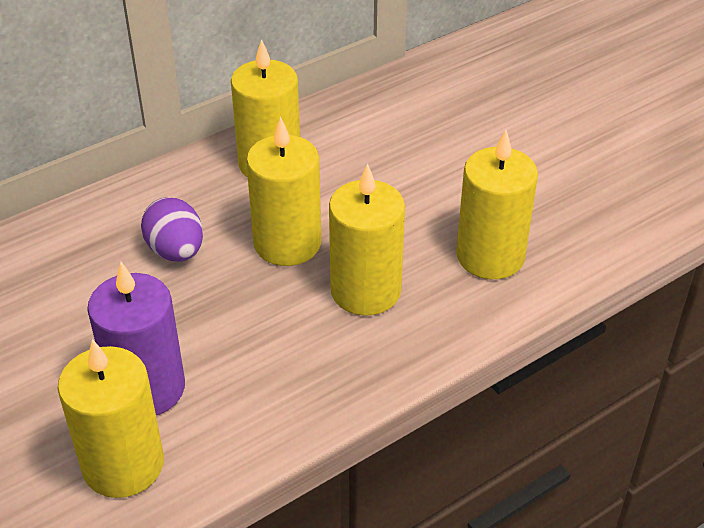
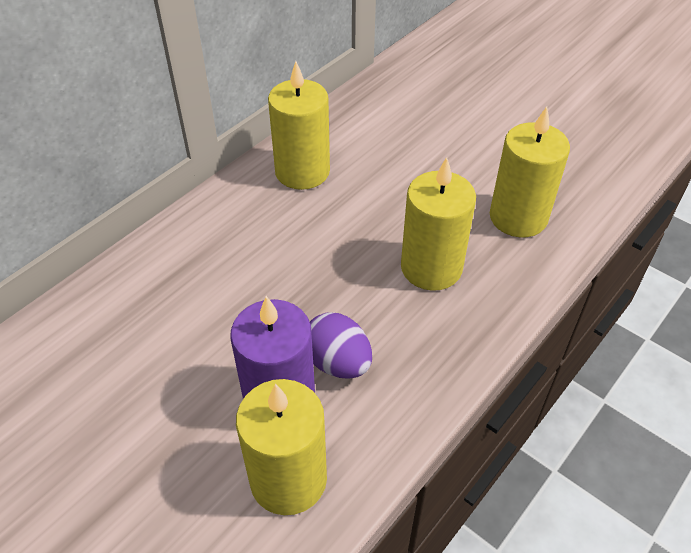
camera: 15 degrees left, 5 degrees up
(176, 251) = (253, 265): purple egg -> purple egg (338, 362)
(287, 243) = (347, 239): yellow candle -> none

